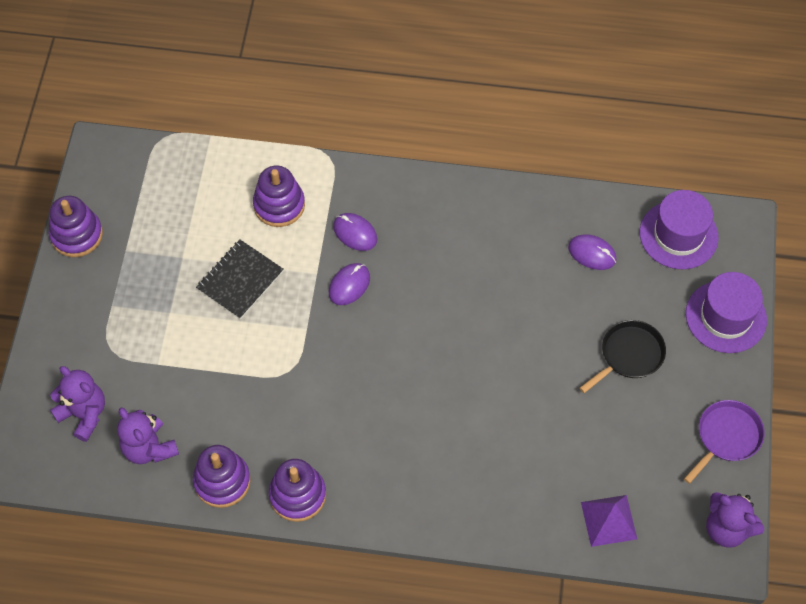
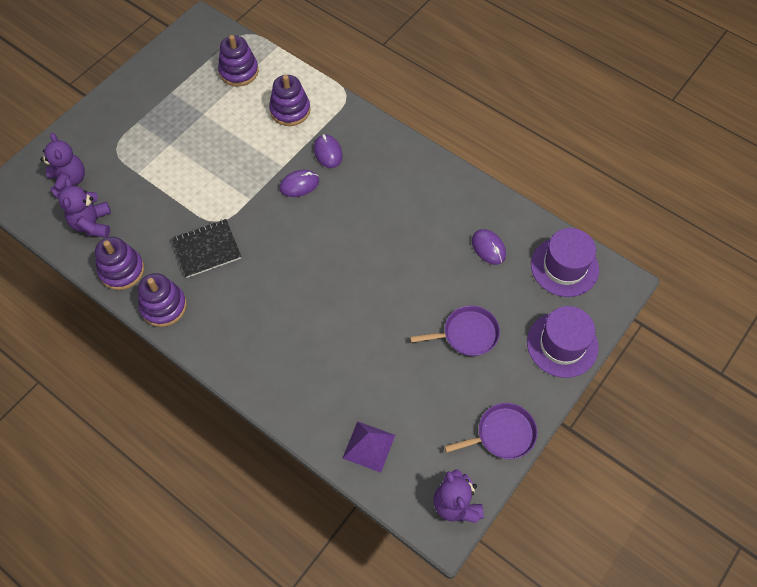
camera: 30 degrees right, 0 degrees up
(77, 235) = (148, 68): purple stacking toy -> purple stacking toy (239, 71)
(240, 280) = (229, 146): black notebook -> black notebook (207, 249)
(629, 355) = (467, 334): black pan -> purple pan

